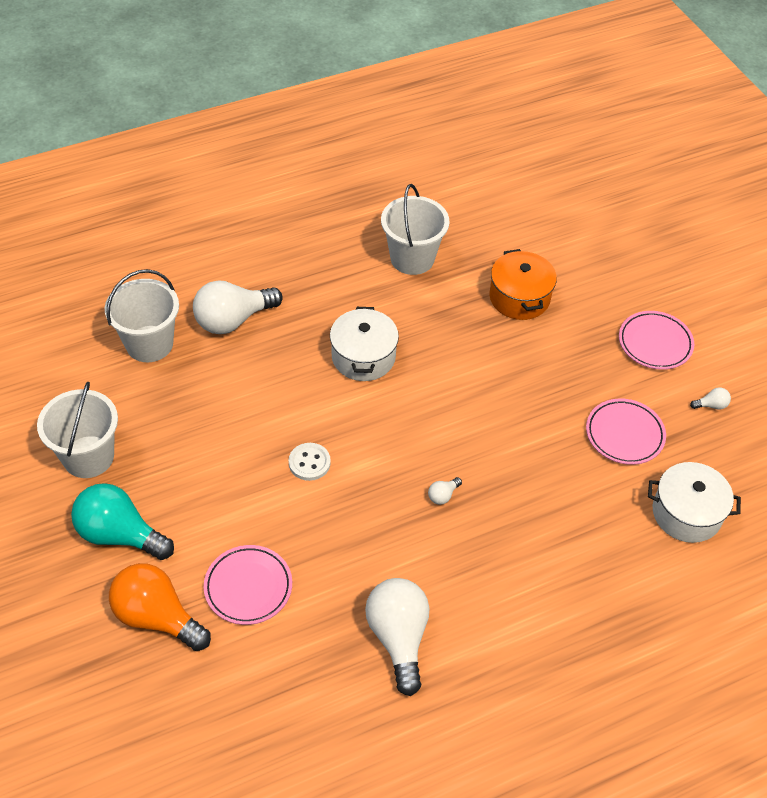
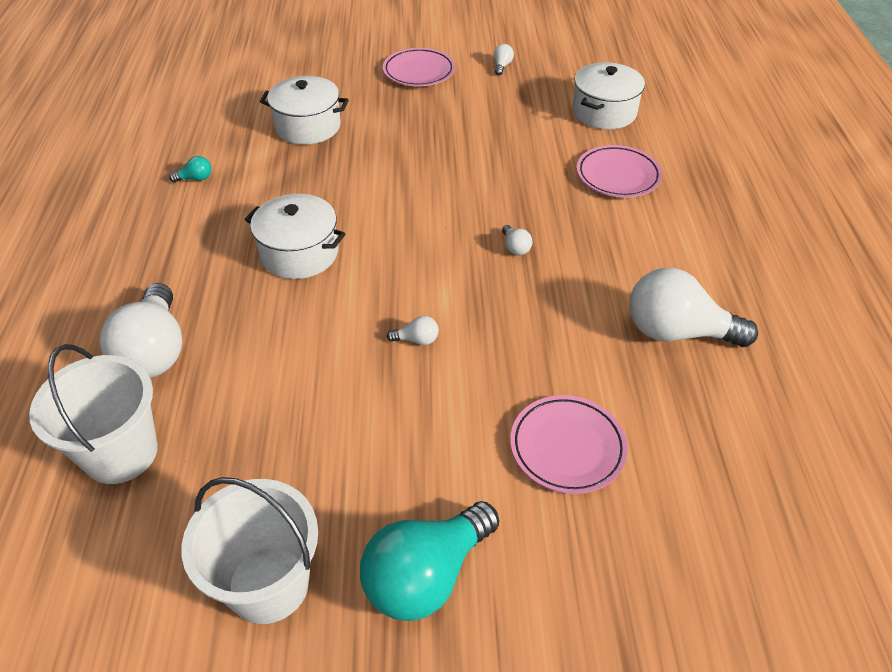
camera: 65 degrees left, 5 degrees down
(157, 617) = (578, 562): orange light bulb -> none
(309, 463) = (417, 340): white button -> white light bulb
(412, 258) = (196, 179): white bucket -> turquoise light bulb
(519, 297) = (308, 126): orange pot -> white pot
(624, 434) = (506, 117): pink plate -> pink plate (618, 176)

